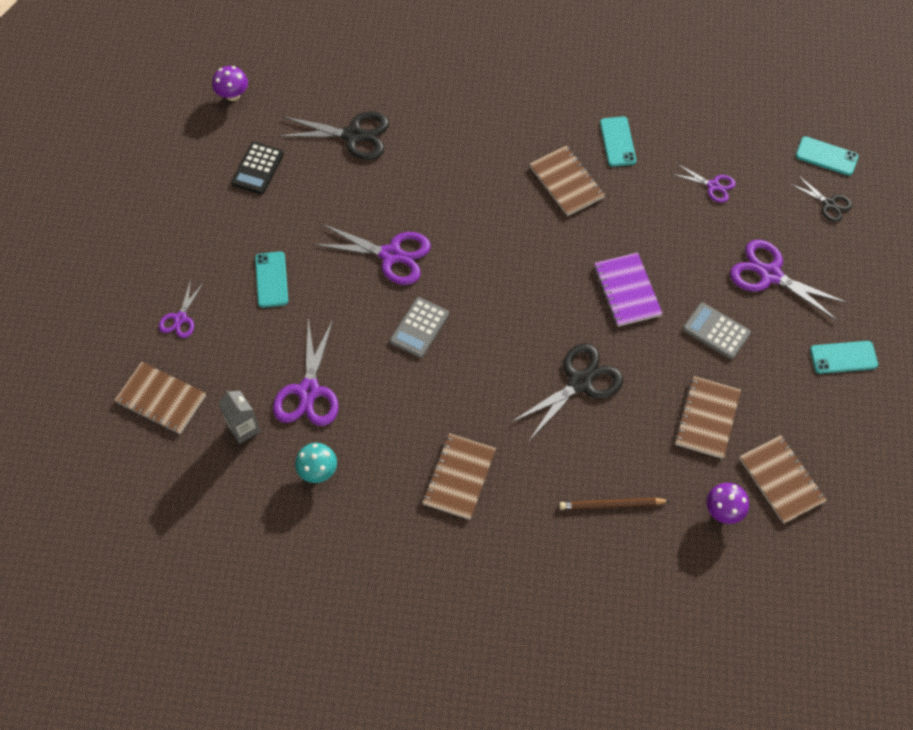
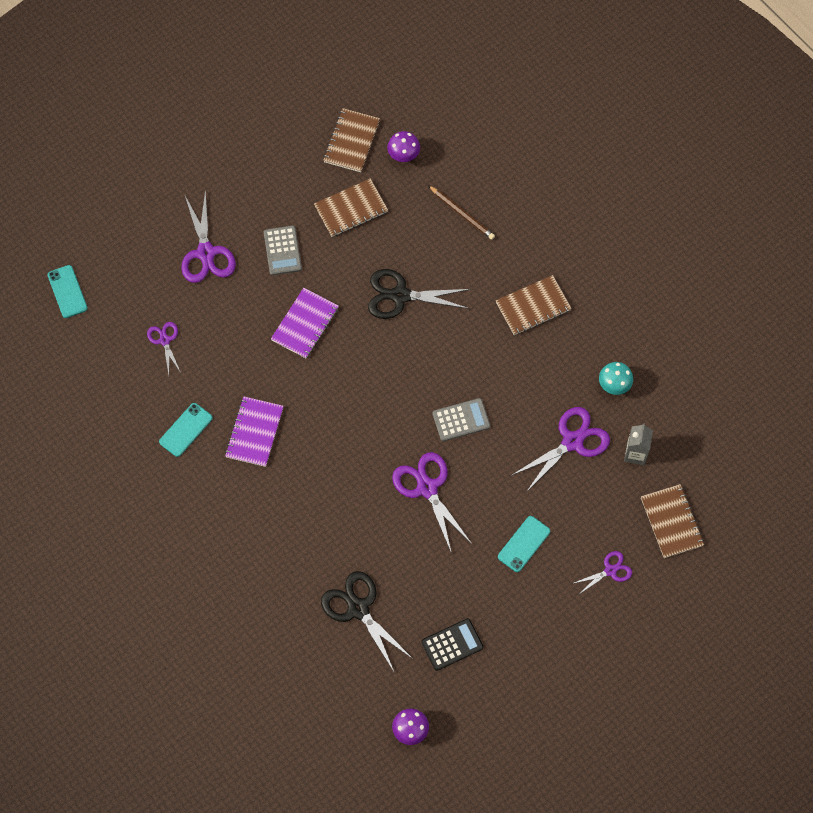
camera: 135 degrees left, 5 degrees up
(566, 182) = (254, 432): brown notebook -> purple notebook
(829, 204) = (110, 261): black scissors -> none
(843, 357) = (229, 169): turquoise phone -> none

